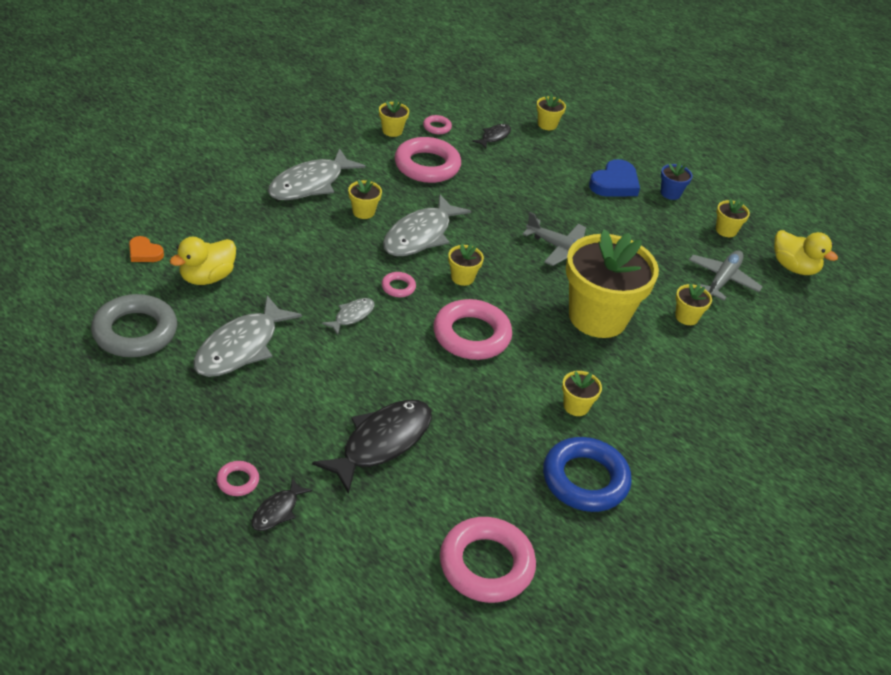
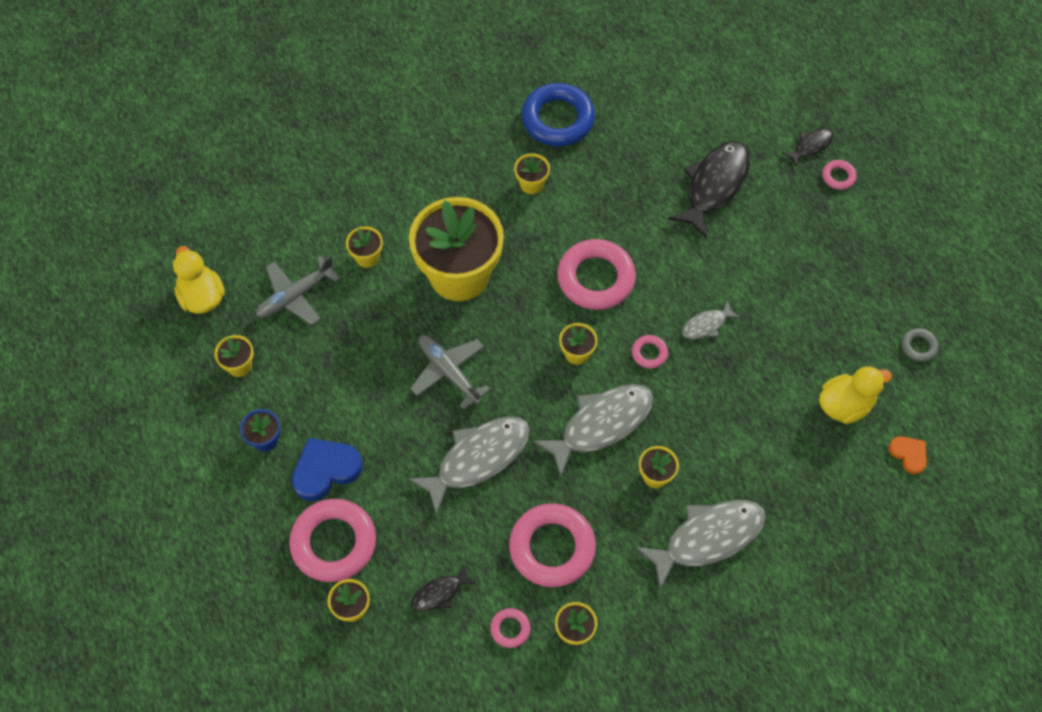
camera: 155 degrees left, 20 degrees up
(135, 332) = (919, 346): grey ring -> grey ring, size x0.45
(241, 347) = (820, 308): grey fish -> grey fish (478, 459)
(381, 442) = (714, 185): black fish -> black fish turned 150 degrees clockwise
(486, 565) = (664, 74): pink ring -> pink ring (334, 543)

